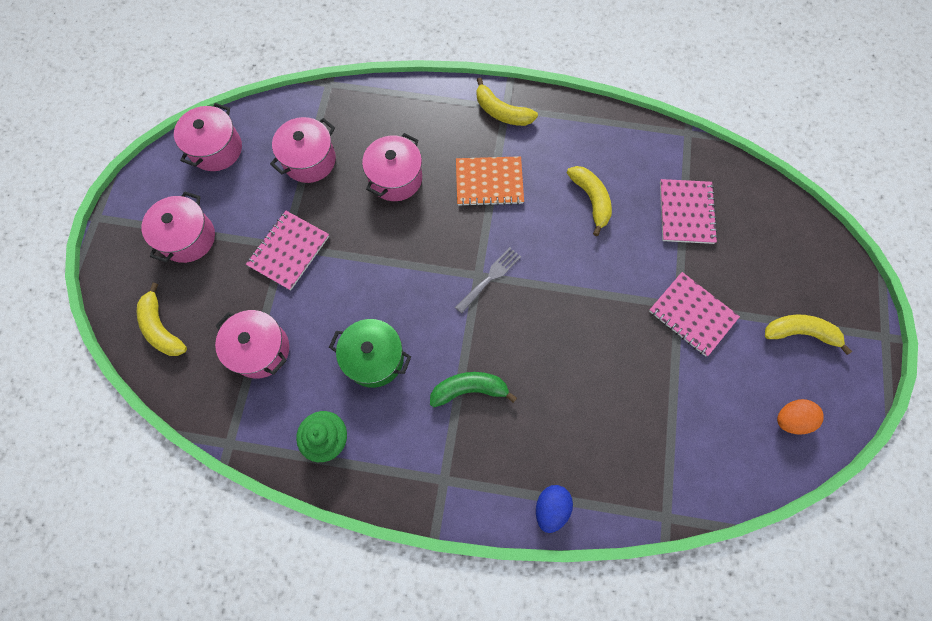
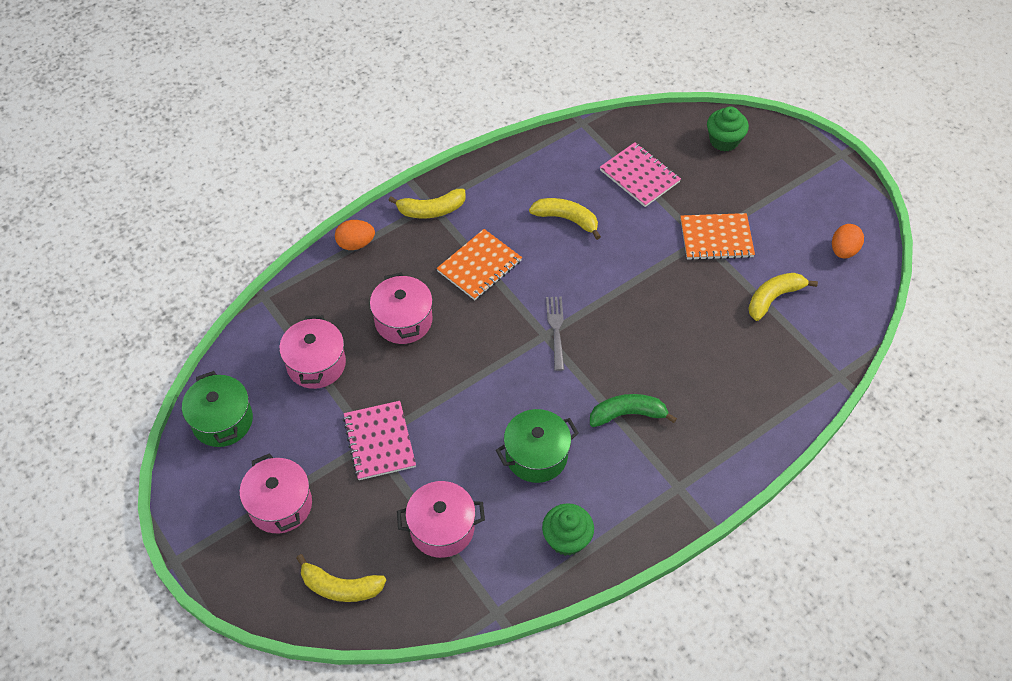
camera: 45 degrees left, 15 degrees down
(216, 149) = (222, 421): pink pot -> green pot
(425, 95) = (356, 244): none -> orange egg
(469, 389) = (627, 414): green banana -> green banana turned 45 degrees clockwise
(551, 508) = (766, 437): blue egg -> none
(692, 315) = (716, 238): pink notebook -> orange notebook
(790, 240) = (724, 140): none -> green cupcake
(800, 333) = (792, 193): yellow banana -> yellow banana (773, 298)

